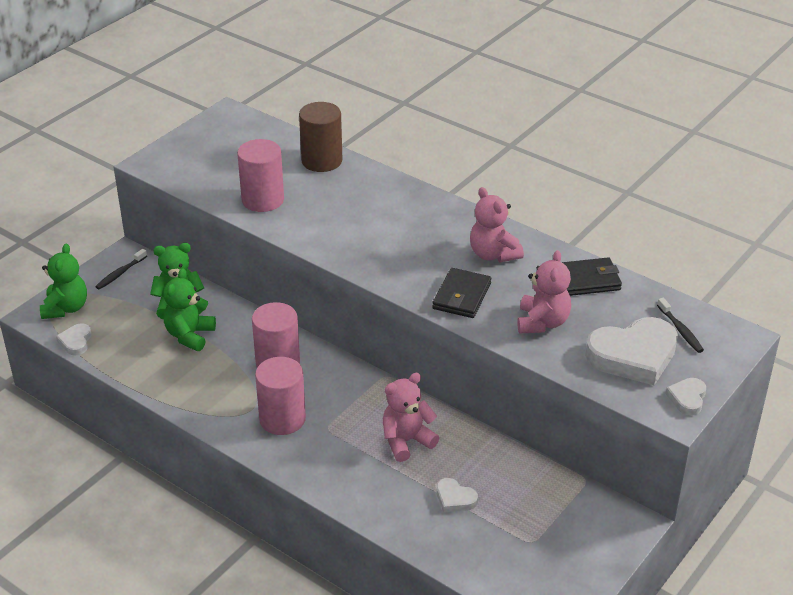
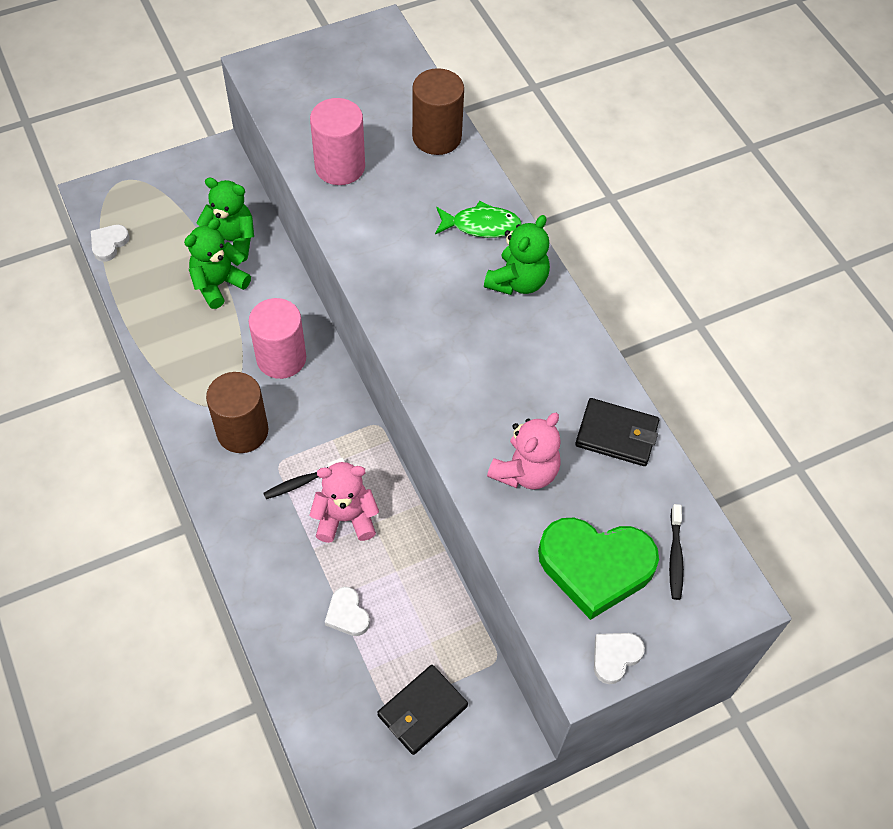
camera: 25 degrees right, 20 degrees up
(66, 308) = (124, 198): green teddy bear -> green teddy bear (517, 281)
(120, 273) = (200, 176): black toothbrush -> black toothbrush (302, 482)
(282, 419) = (242, 431): pink cylinder -> brown cylinder
(396, 199) = (481, 225): none -> green fish
(461, 296) = (462, 394): black wallet -> black wallet (422, 710)
(493, 254) = (536, 350): pink teddy bear -> none
(633, 356) = (595, 567): white heart -> green heart

